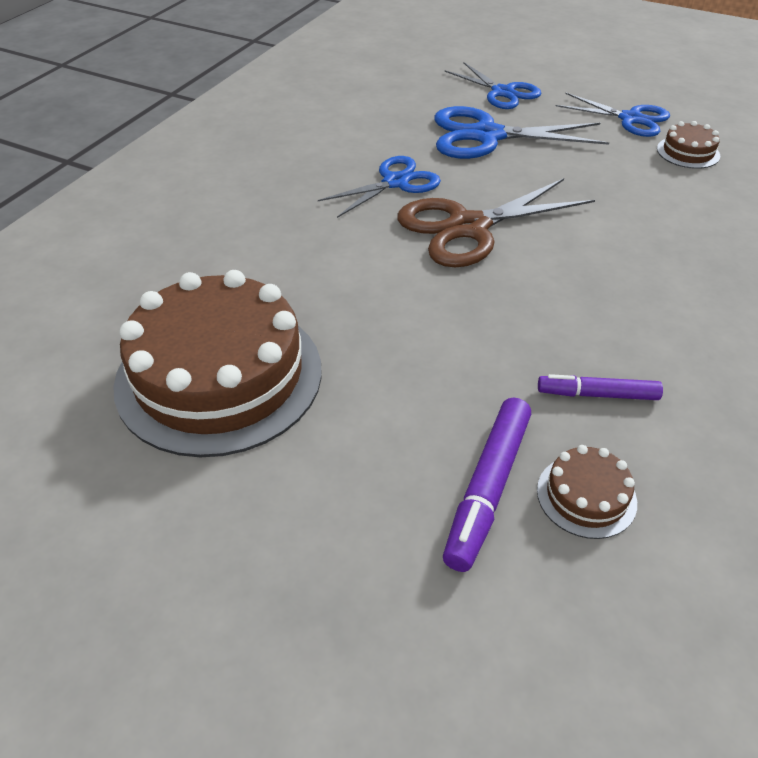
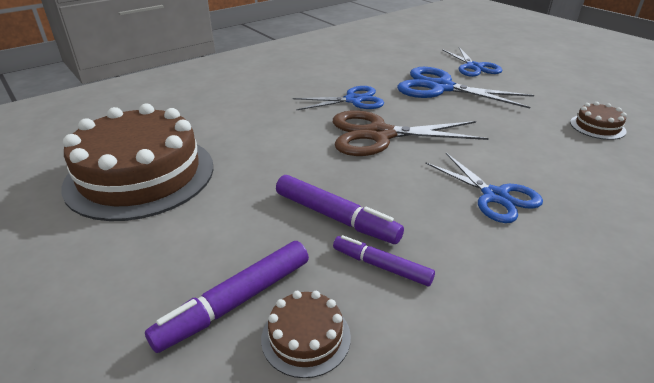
camera: 25 degrees right, 10 degrees down
(507, 354) = (335, 217): none -> purple marker
(630, 119) = (563, 98): blue scissors -> blue scissors (495, 196)

